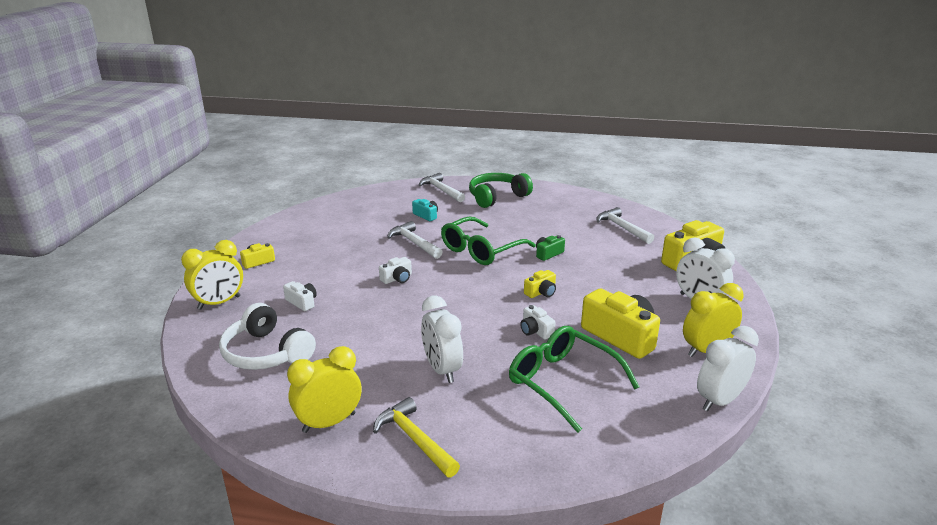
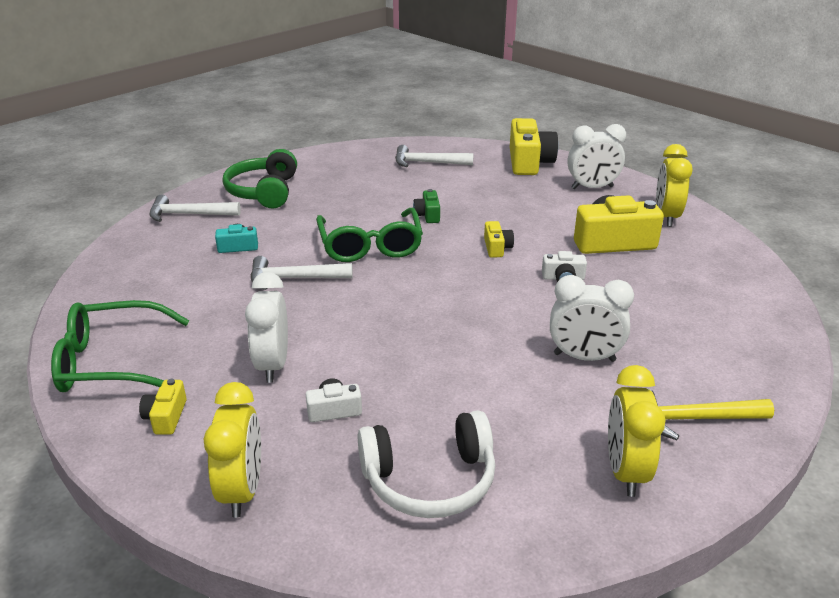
camera: 55 degrees left, 5 degrees up
(397, 278) = (364, 319): white camera -> none
(562, 382) = (660, 299): green glasses -> green glasses (111, 362)
(719, 401) = (738, 242): white clock -> white clock (273, 365)

